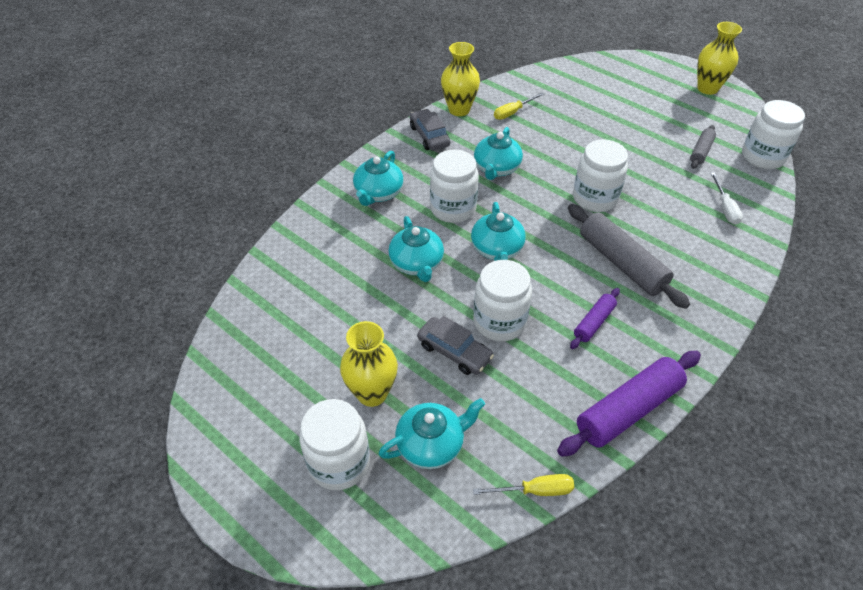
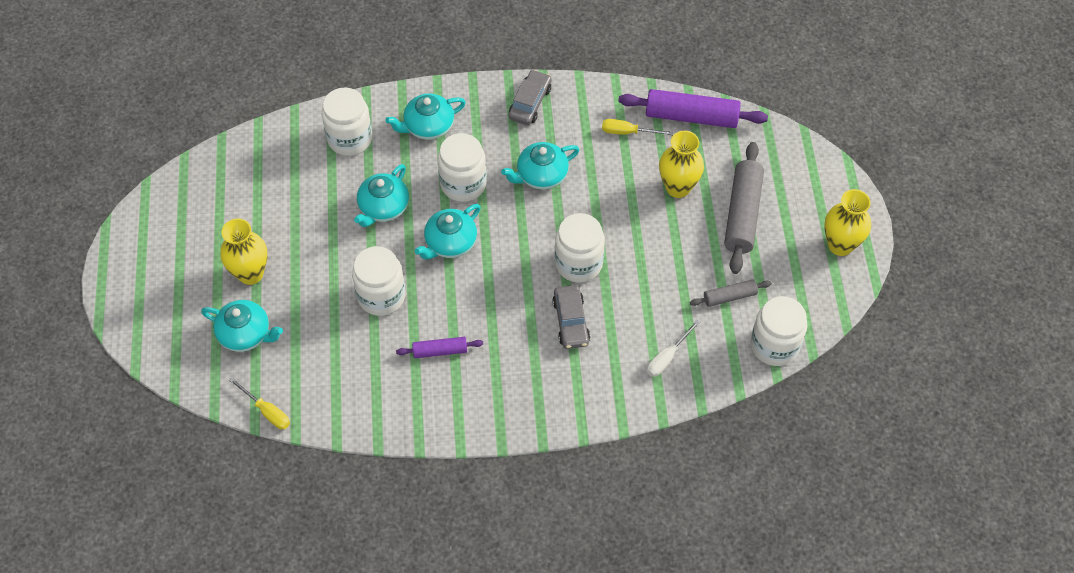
camera: 45 degrees right, 10 degrees up
(339, 463) = (187, 299): white jar -> white jar (350, 138)
(454, 351) = (329, 290): grey car -> grey car (571, 321)
(459, 110) = (587, 94): yellow vase -> yellow vase (678, 187)
(621, 263) = (521, 328): grey rolling pin -> grey rolling pin (742, 214)
(628, 410) = (380, 420): purple rolling pin -> purple rolling pin (691, 116)

